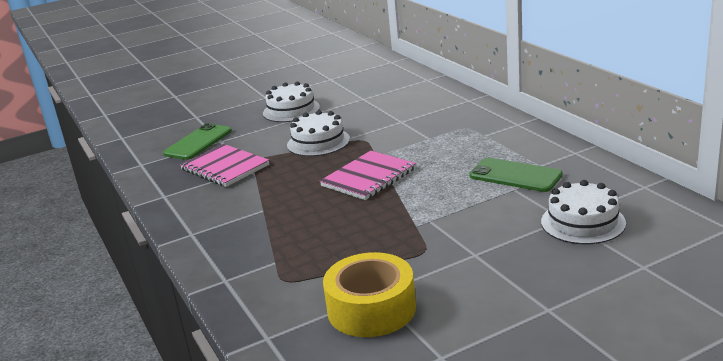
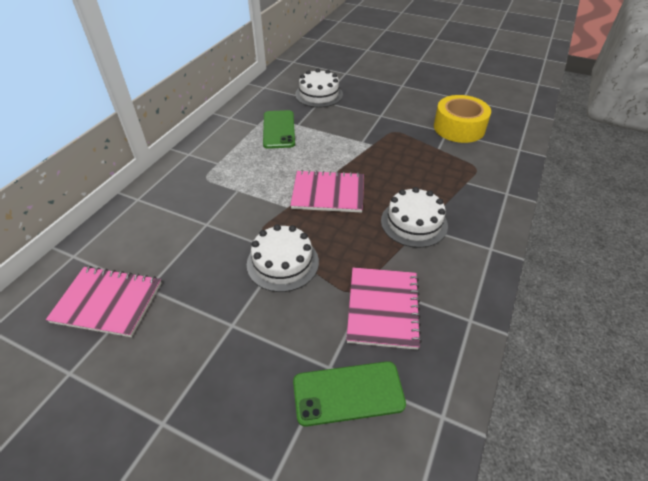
camera: 130 degrees left, 20 degrees up
(291, 110) = (205, 347): white cake -> white cake (414, 223)
(367, 88) = (108, 302): none -> pink notebook

